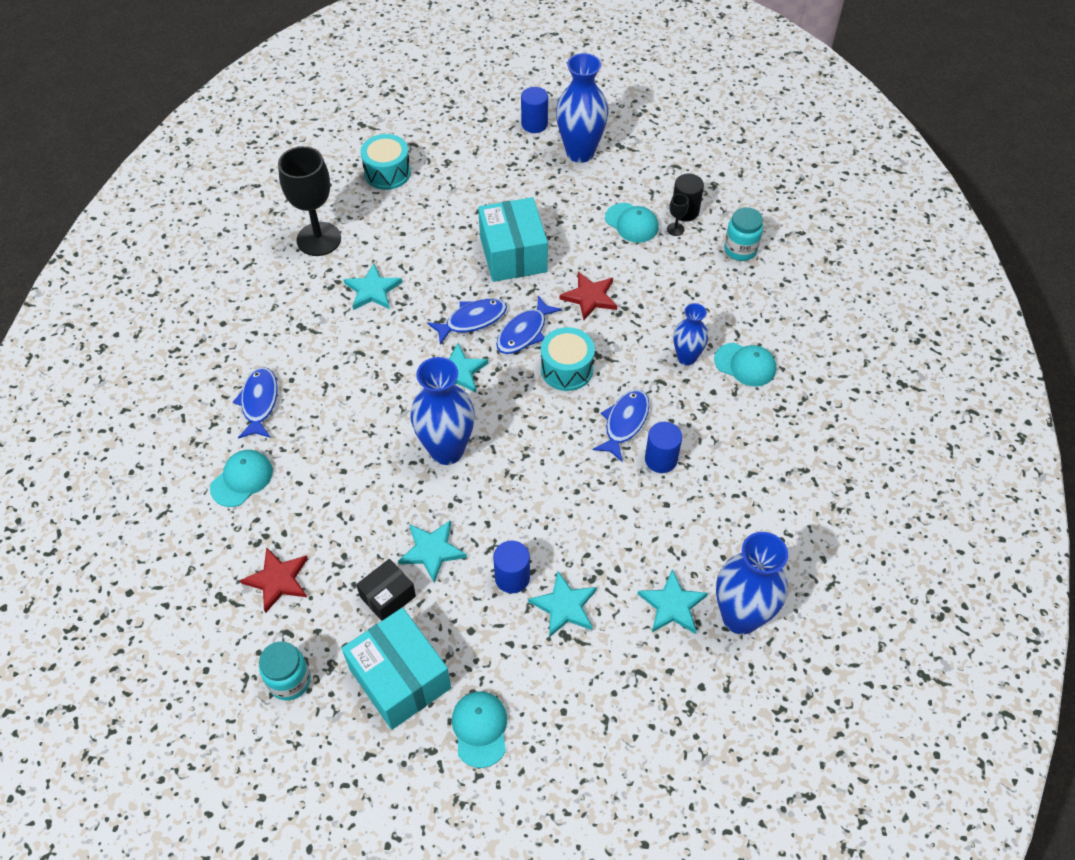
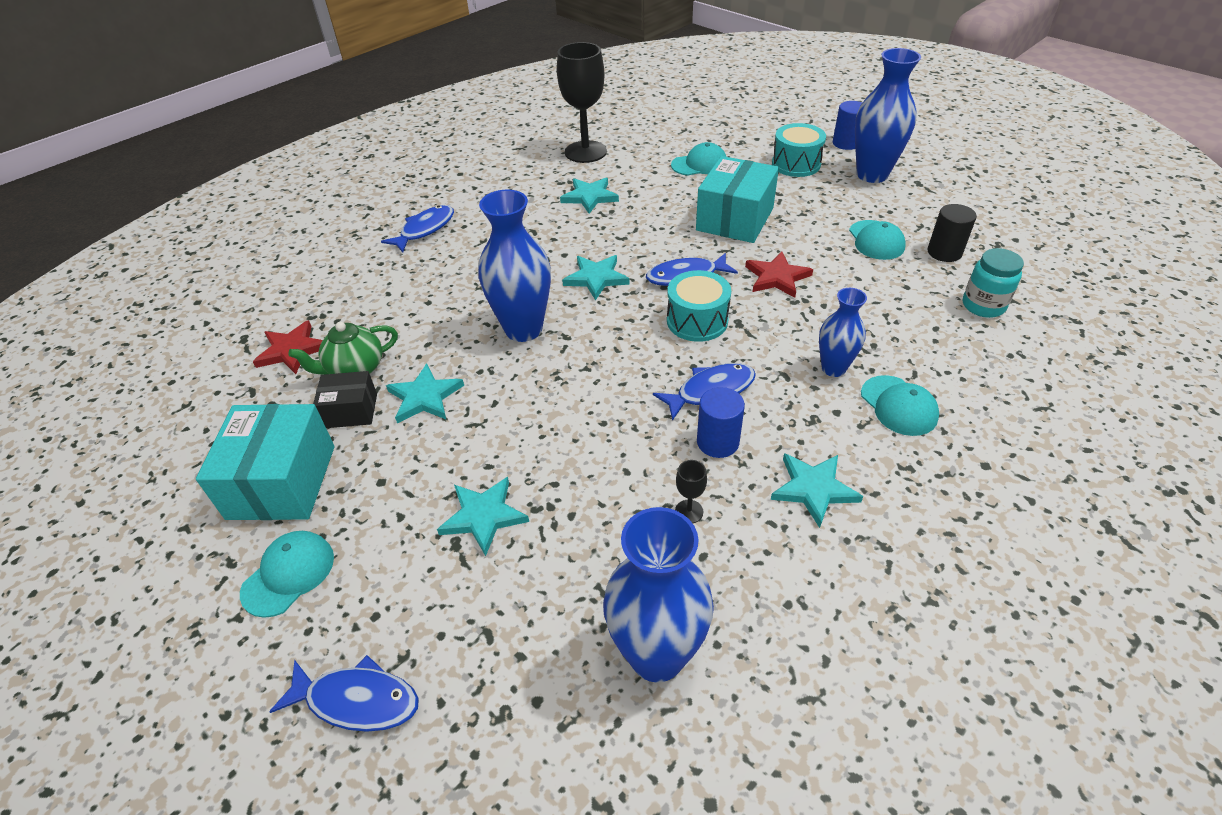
camera: 40 degrees right, 10 degrees down
(242, 479) = (353, 271): turquoise cap -> turquoise cap (699, 164)
(290, 681) = (208, 427): turquoise jar -> none
(351, 563) = (355, 369): none -> green teapot
(387, 173) = (684, 132): turquoise drum -> turquoise drum (796, 164)
(472, 320) = (648, 249): blue fish -> blue fish (357, 700)
(512, 577) = (465, 460): blue cylinder -> none
(672, 605) = (591, 589): turquoise star -> turquoise star (814, 489)
(675, 229) = (920, 262): black goblet -> black goblet (689, 511)

